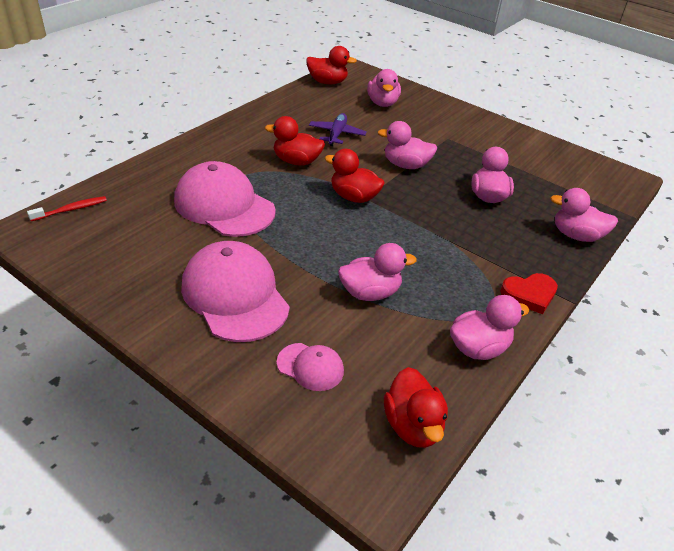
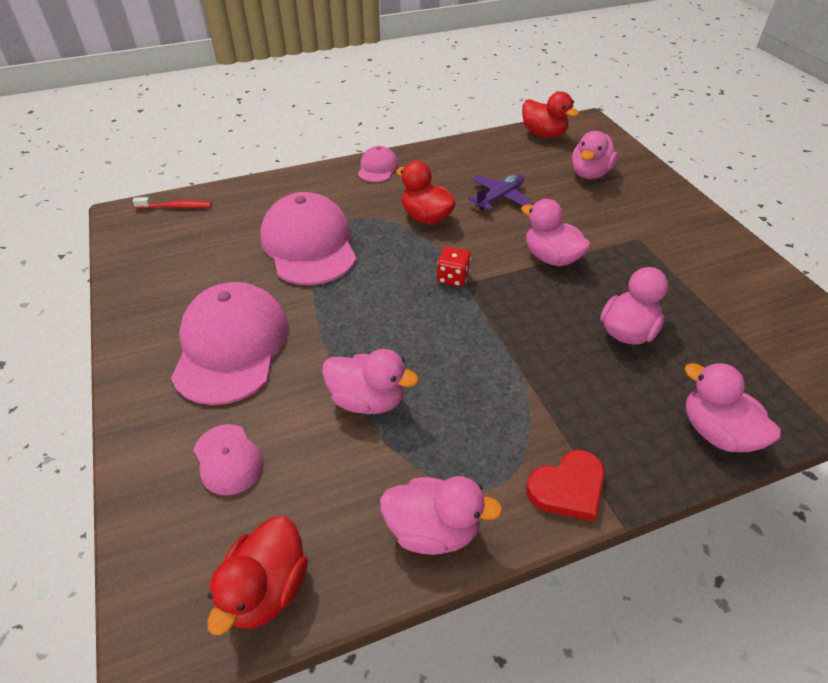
camera: 35 degrees right, 5 degrees up
(224, 135) = (377, 168): none -> pink cap
(353, 197) = (452, 278): red duck -> red dice
(529, 294) = (567, 488): red heart -> red heart turned 45 degrees counterclockwise

